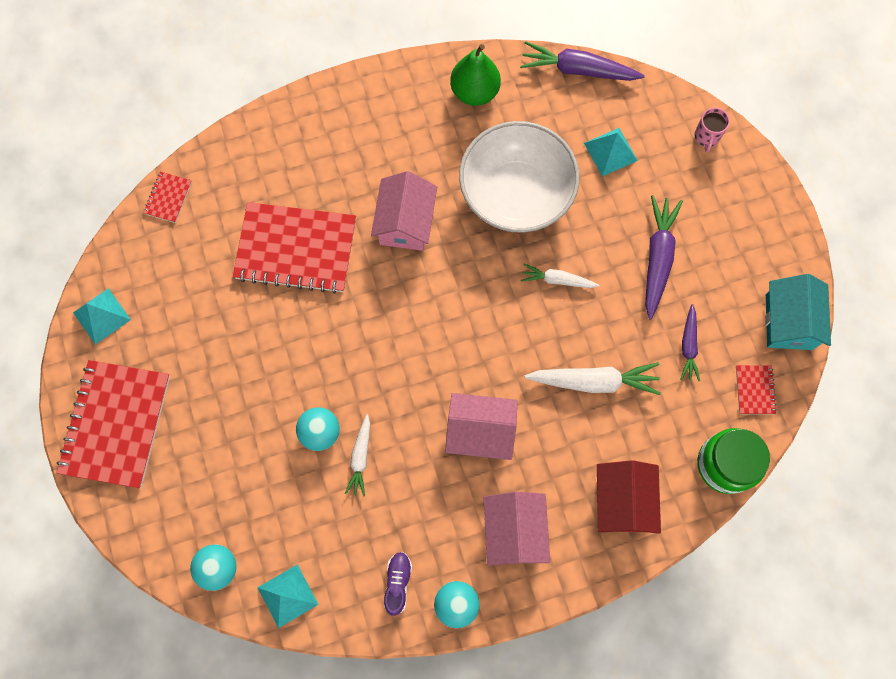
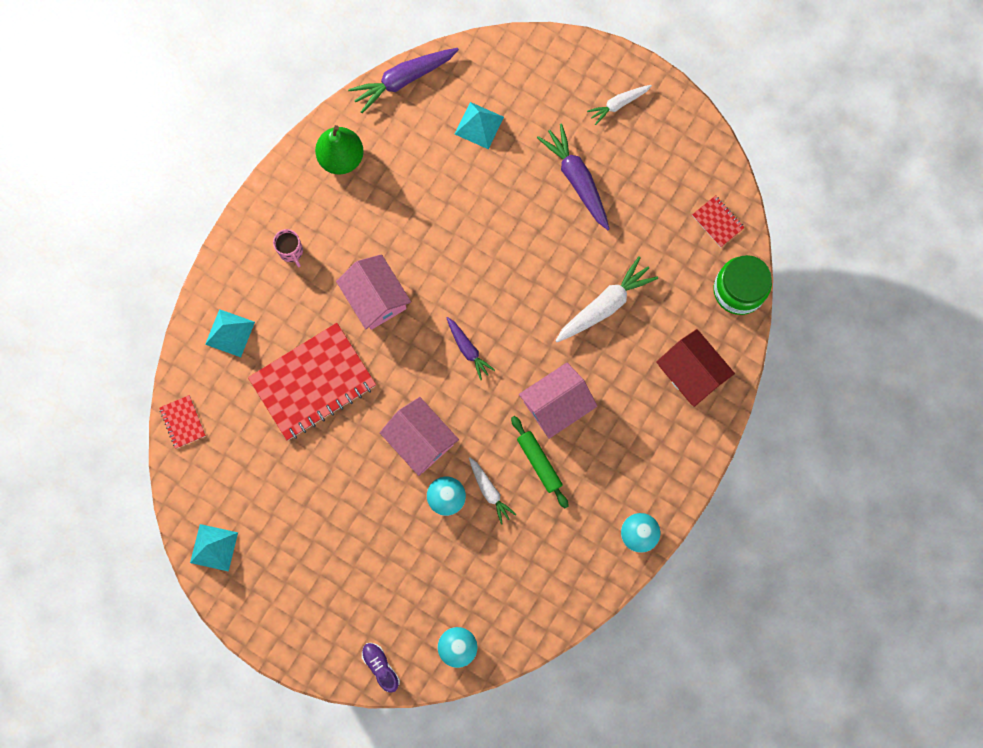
camera: 40 degrees left, 5 degrees up
(116, 424) = (296, 613): red notebook -> none
(287, 595) = (521, 624): turquoise pyramid -> turquoise pyramid (230, 333)
(397, 583) = (587, 553): purple shoe -> purple shoe (381, 666)
(423, 468) = (539, 462): none -> green rolling pin
(514, 531) = (636, 453): pink house -> pink house (420, 440)
(516, 194) = (438, 212): white bowl -> none
(557, 280) = (520, 252): white carrot -> white carrot (618, 104)
(688, 346) = (648, 227): purple carrot -> purple carrot (468, 349)
(706, 137) = (539, 59): pink mug -> pink mug (291, 251)
(789, 322) = (703, 153): turquoise house -> none

